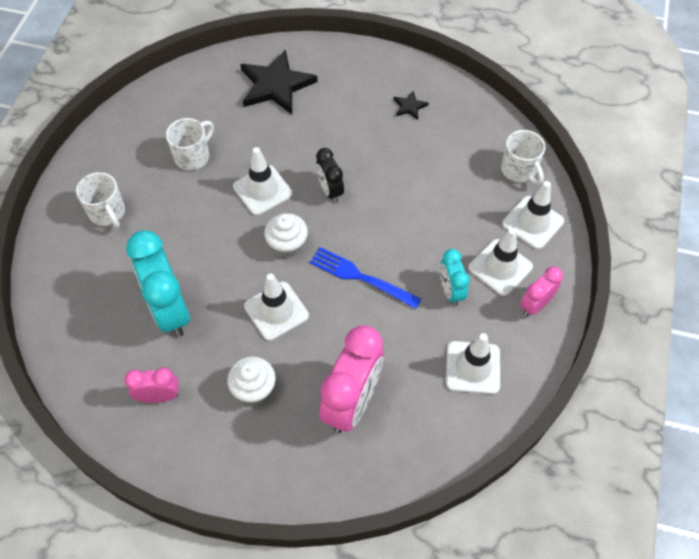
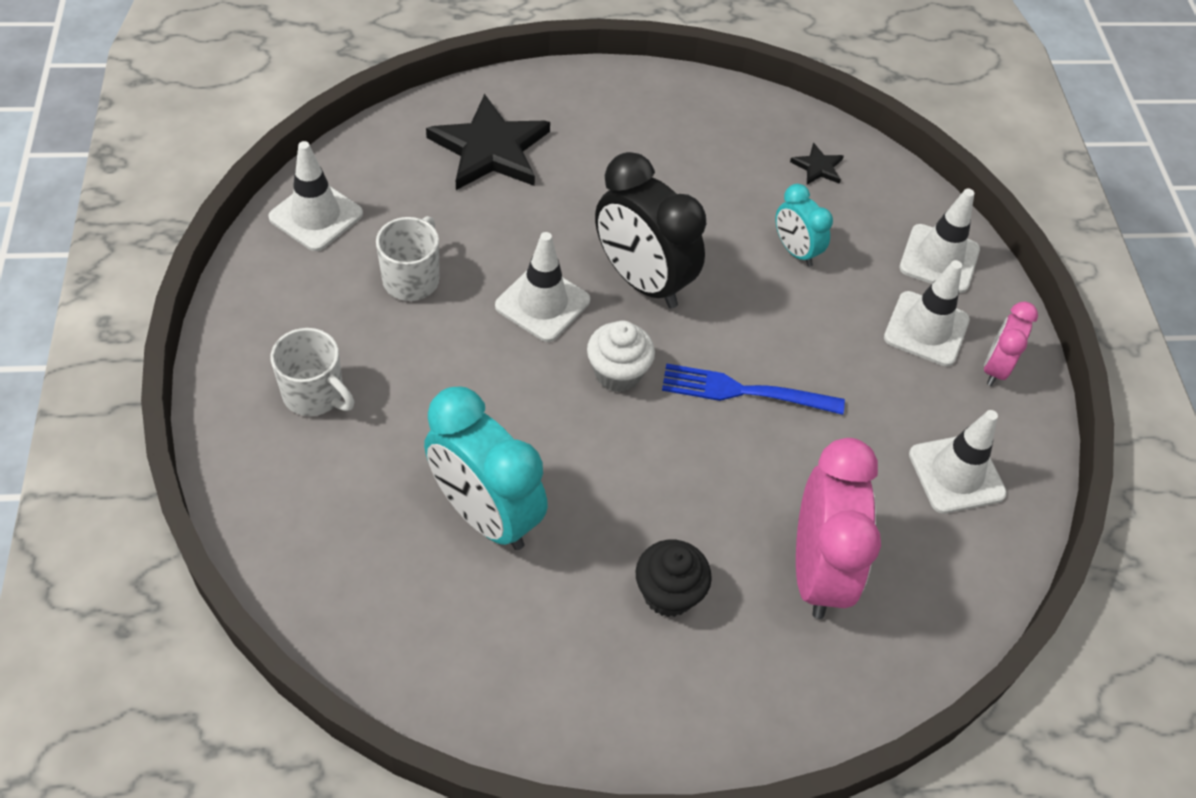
camera: 25 degrees left, 5 degrees down
(159, 396) = (529, 647): pink clock -> none
(254, 389) = (668, 593): white cupcake -> black cupcake
(276, 311) = (646, 471): white traffic cone -> white traffic cone (316, 216)
(330, 190) = (642, 281): black clock -> black clock, size x1.86
(409, 106) = (698, 139): black star -> black star (818, 167)
(450, 291) = (876, 378): turquoise clock -> turquoise clock (795, 251)
(519, 170) = (888, 193): white mug -> none

